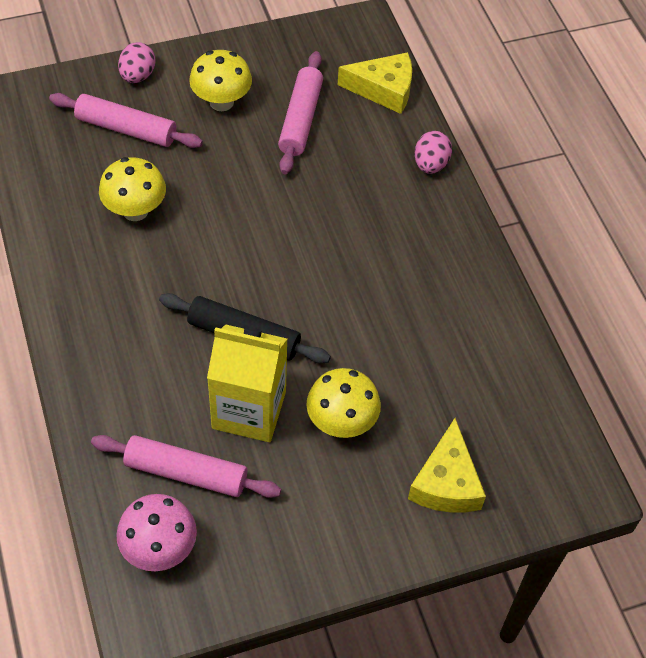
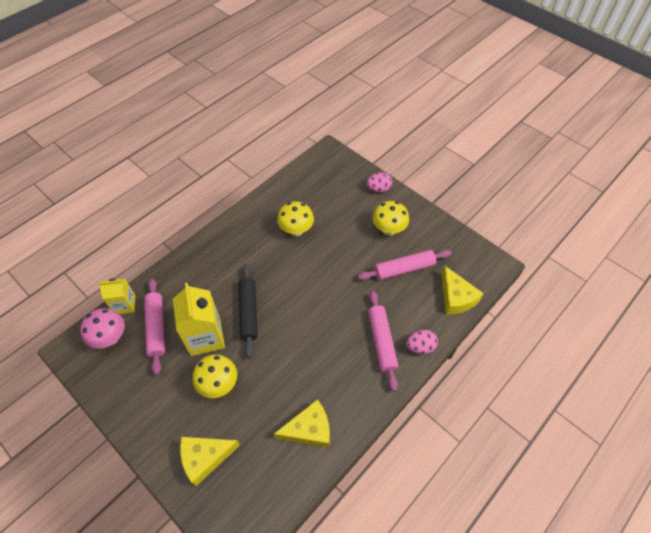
camera: 65 degrees right, 0 degrees up
(106, 506) = (125, 305): none -> yellow carton
(126, 129) = (342, 202): pink rolling pin -> pink rolling pin (381, 342)
(474, 341) = (309, 429): none -> yellow cheese

